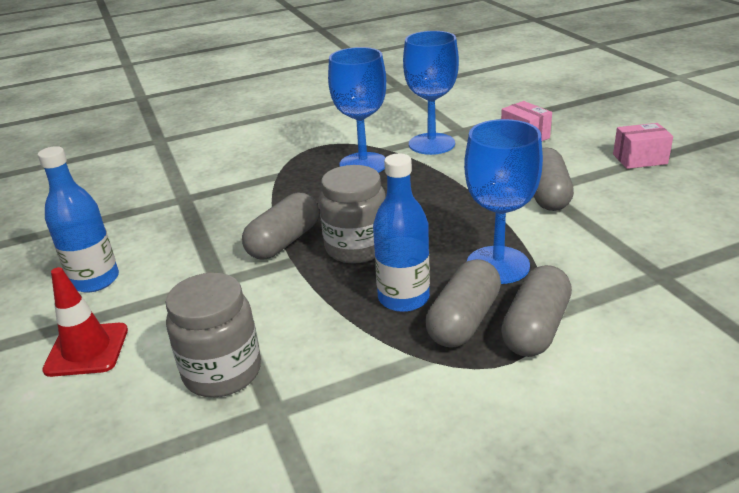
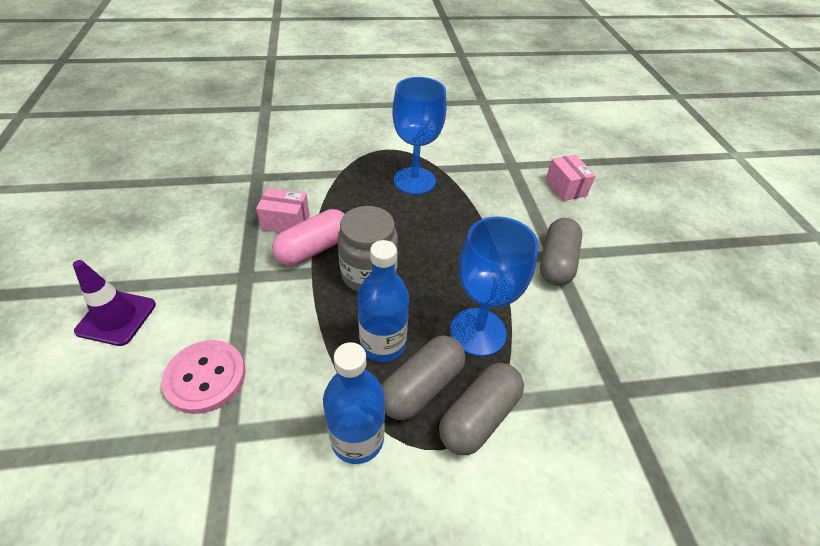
camera: 10 degrees right, 15 degrees up
(87, 350) = (116, 318): red traffic cone -> purple traffic cone
(95, 280) = (154, 245): blue bottle -> blue bottle (357, 439)
(222, 372) = (205, 377): grey jar -> pink button
(284, 241) = (314, 249): grey capsule -> pink capsule
(431, 144) = (481, 174): blue goblet -> none
(639, 159) = (658, 244): pink box -> pink box (286, 222)

